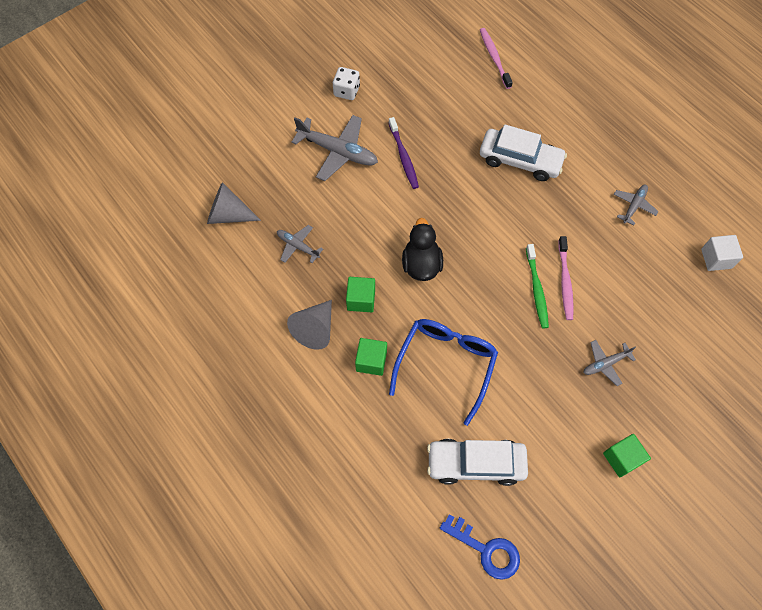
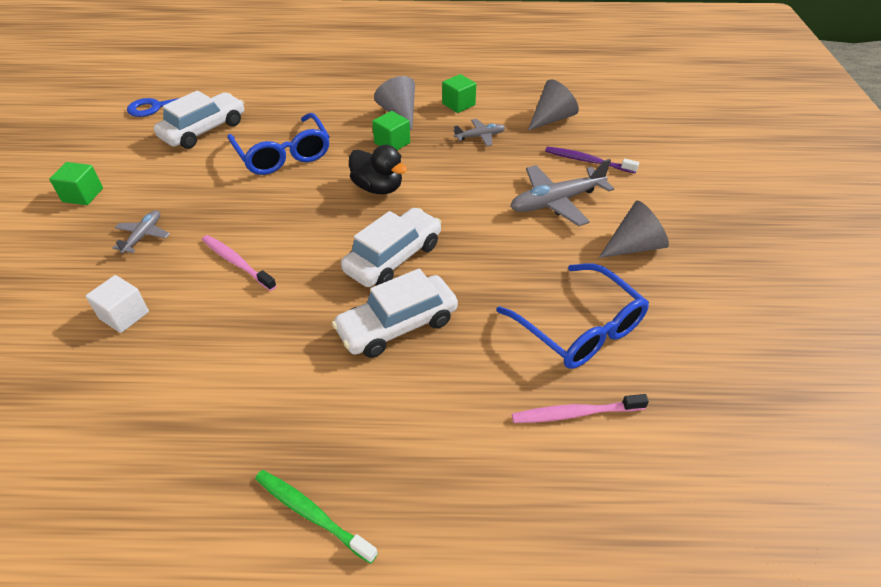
camera: 130 degrees right, 20 degrees down
(346, 91) = (634, 246): white dice -> grey cone
(371, 361) = (339, 125): green cube -> green cube (458, 104)
(403, 157) = (503, 239): purple toothbrush -> purple toothbrush (587, 161)
(439, 82) = (580, 328): none -> blue glasses
(475, 201) = (393, 257): none -> white car
(494, 57) = (575, 413): pink toothbrush -> pink toothbrush turned 150 degrees clockwise
(536, 289) = (258, 239): green toothbrush -> green toothbrush (312, 514)
(633, 206) = (221, 384): grey plane -> none
(716, 258) = (68, 407): white cube -> white cube (124, 315)

